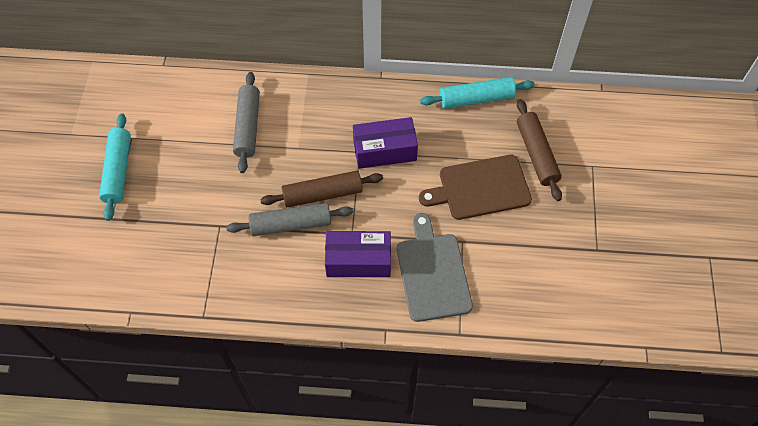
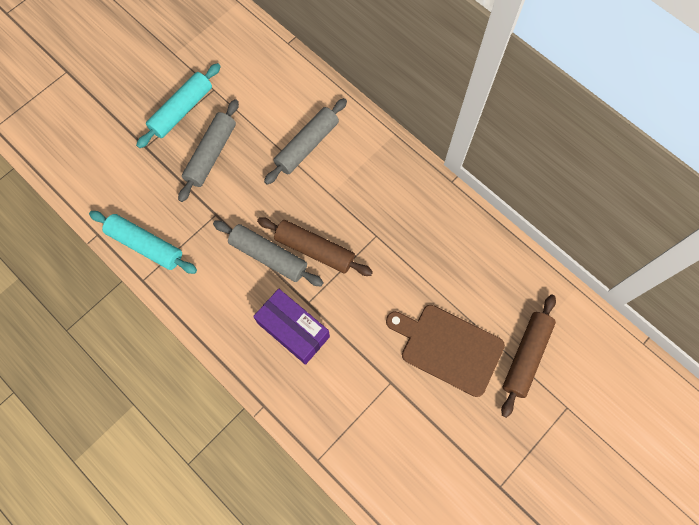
camera: 40 degrees right, 10 degrees up
(174, 185) = (211, 154): none -> grey rolling pin
(384, 150) = (397, 250): purple box -> none
(432, 273) = (342, 389): grey cutting board -> none
(476, 99) = (518, 263): turquoise rolling pin -> turquoise rolling pin (145, 245)

